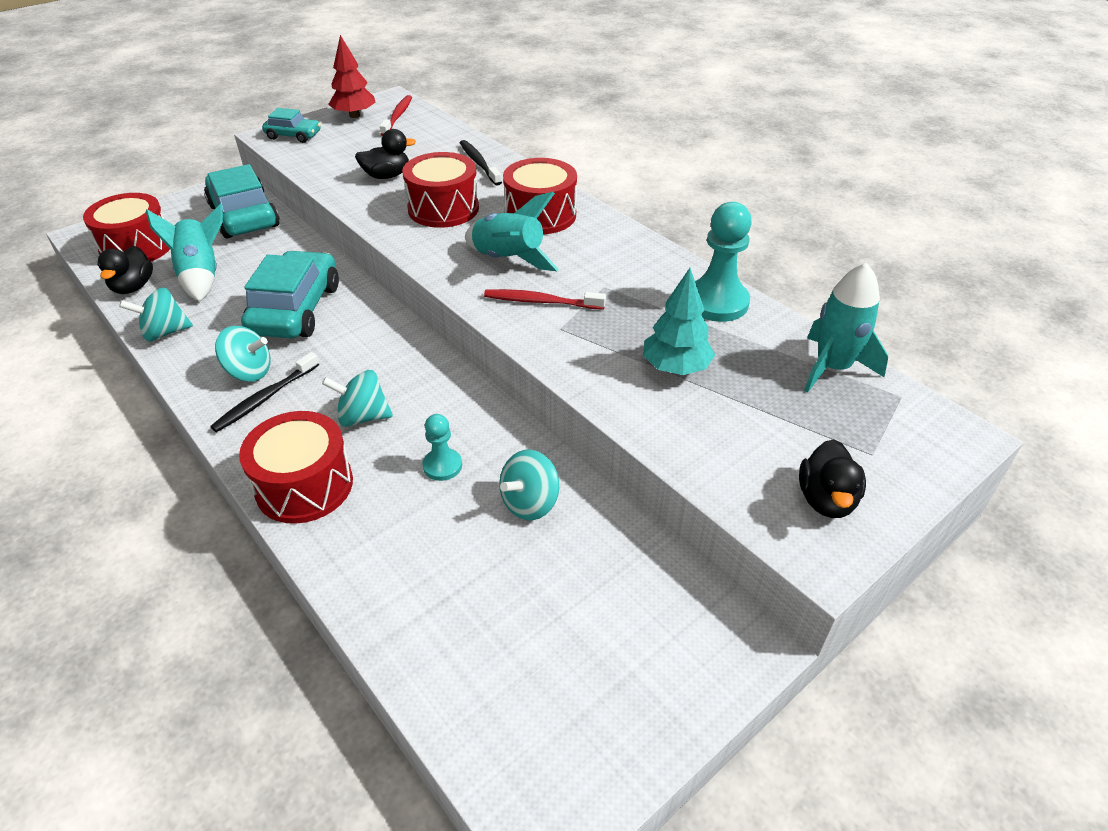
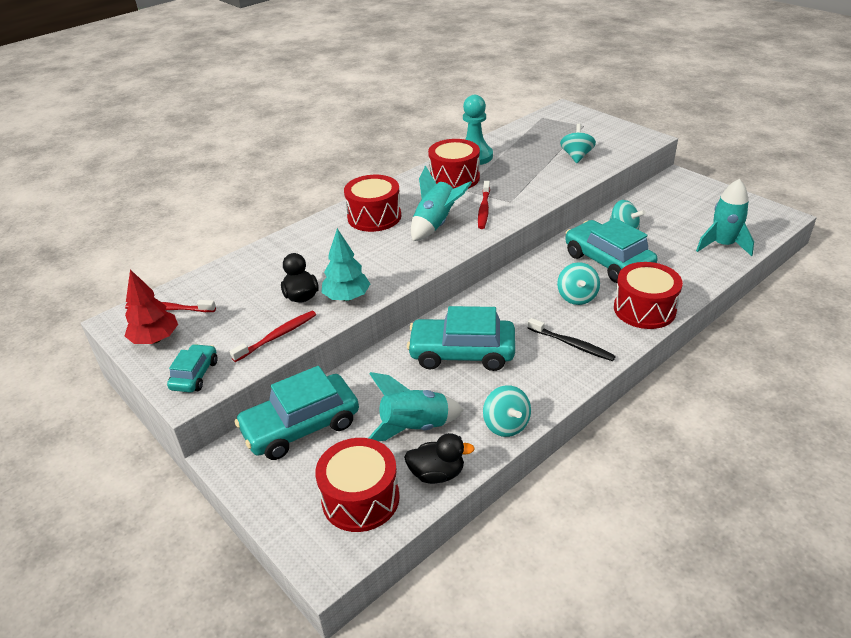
camera: 90 degrees left, 5 degrees down
(249, 372) = (545, 360): turquoise spinning top -> turquoise spinning top (576, 156)
(326, 167) = (277, 336): none -> red toothbrush
(442, 466) = (608, 261): turquoise pawn -> turquoise car
(443, 209) = (363, 259): red drum -> red drum (454, 178)
(479, 163) = (285, 251): black toothbrush -> none
(675, 367) = (537, 167): turquoise tree -> turquoise tree (347, 297)
(826, 500) = (616, 136): black duck -> none
(832, 368) = (525, 130): turquoise rocket -> turquoise rocket (722, 245)

